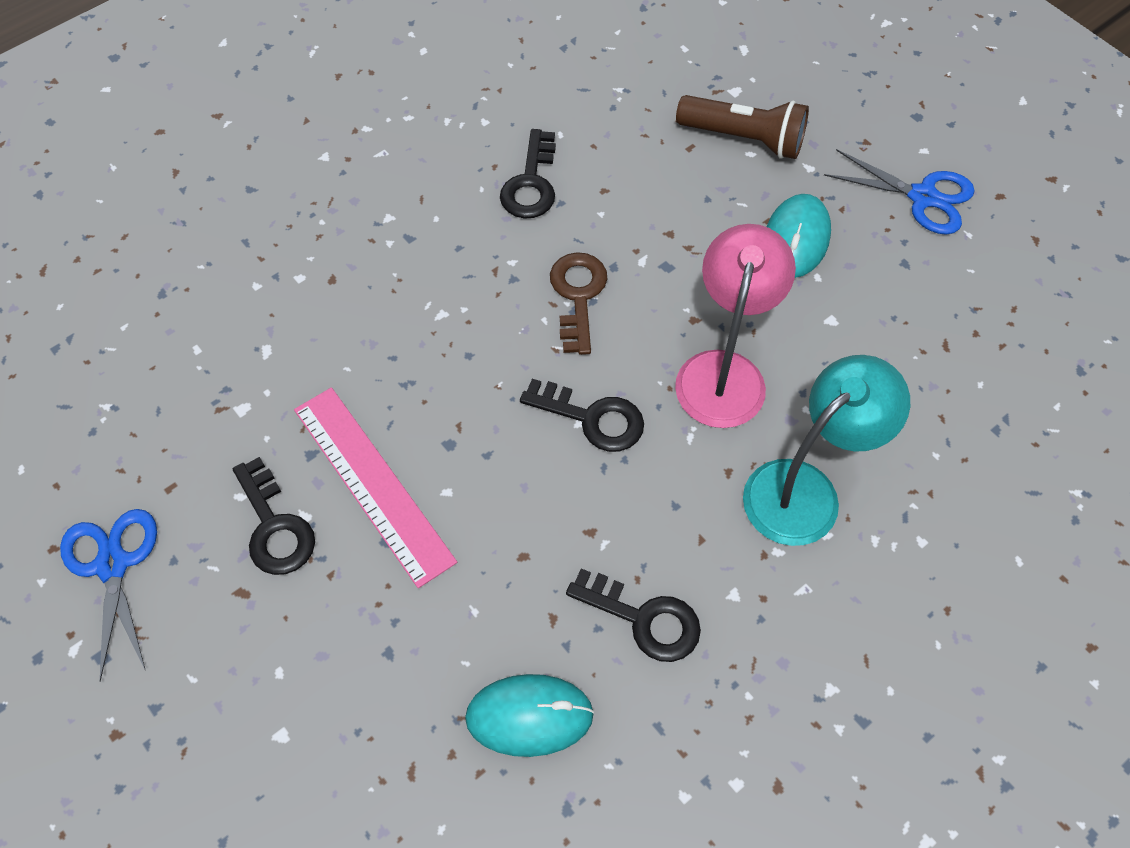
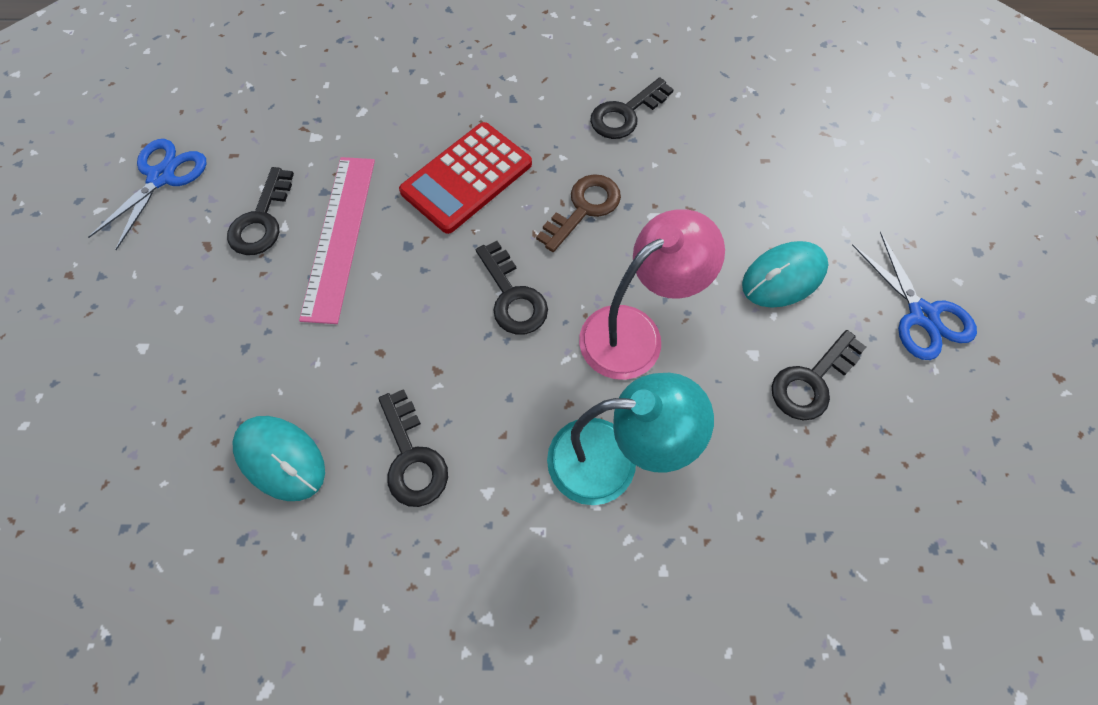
camera: 40 degrees right, 5 degrees up
(442, 342) = (467, 178): none -> red calculator
(744, 139) = (813, 179): brown flashlight -> none
(892, 309) = (811, 381): none -> black key

